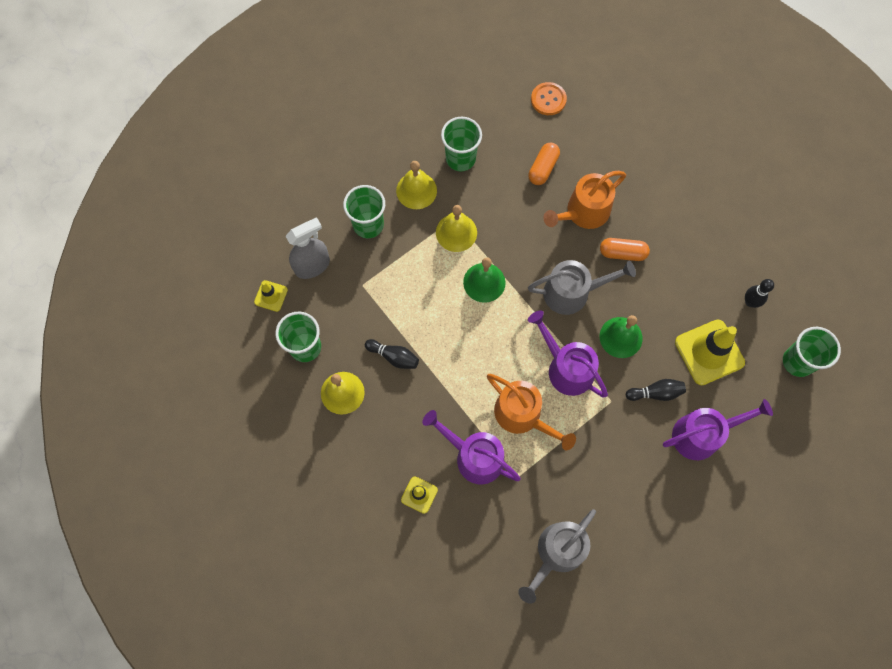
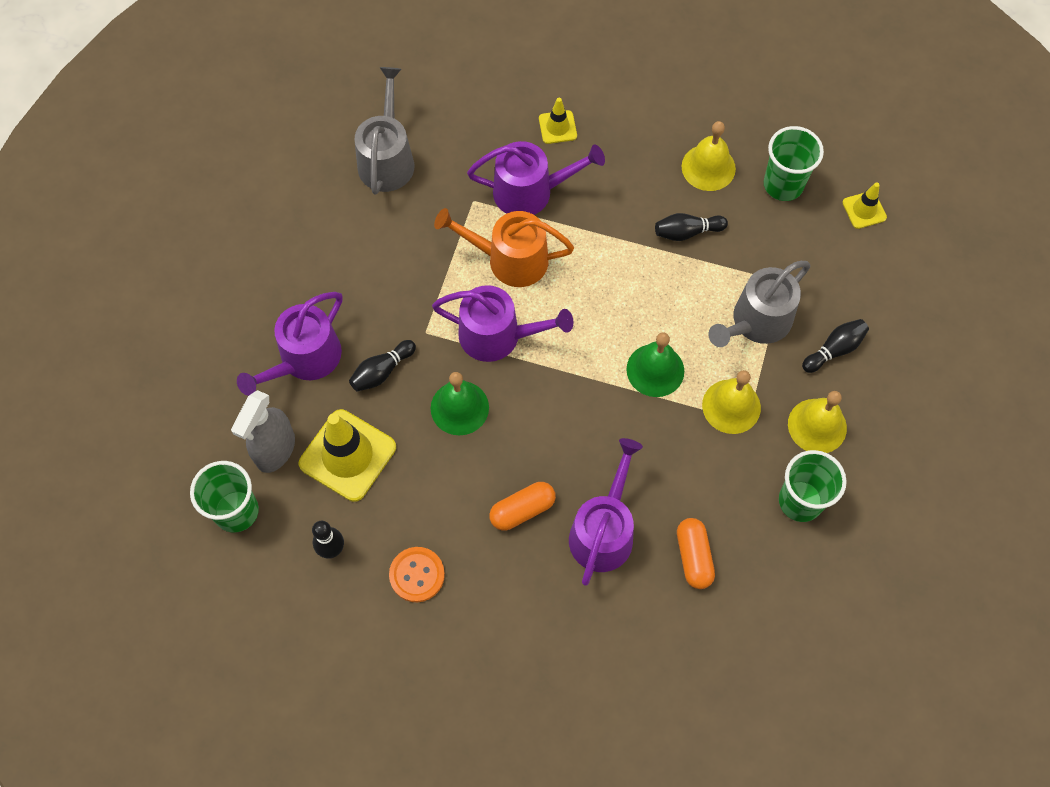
camera: 145 degrees right, 5 degrees down
(312, 266) = (851, 267): grey spray bottle -> grey spray bottle (275, 450)
(368, 225) = (834, 350): green cup -> black bowling pin
(548, 99) = (759, 661): orange button -> orange button (417, 575)
(572, 292) = (549, 423): grey watering can -> grey watering can (757, 322)
(583, 212) = (603, 531): orange watering can -> purple watering can

